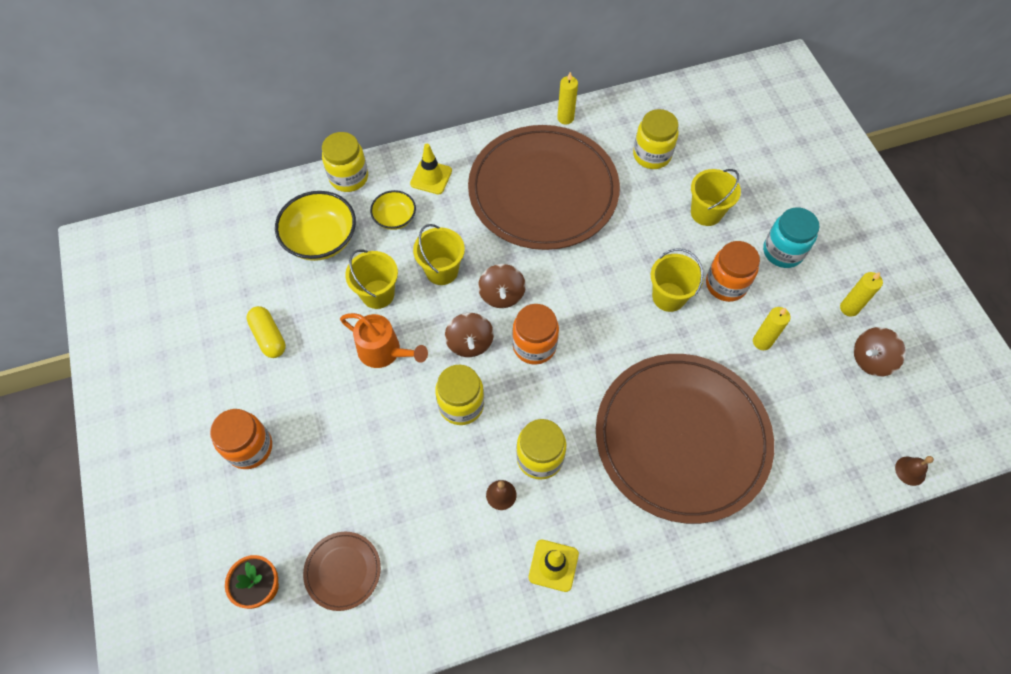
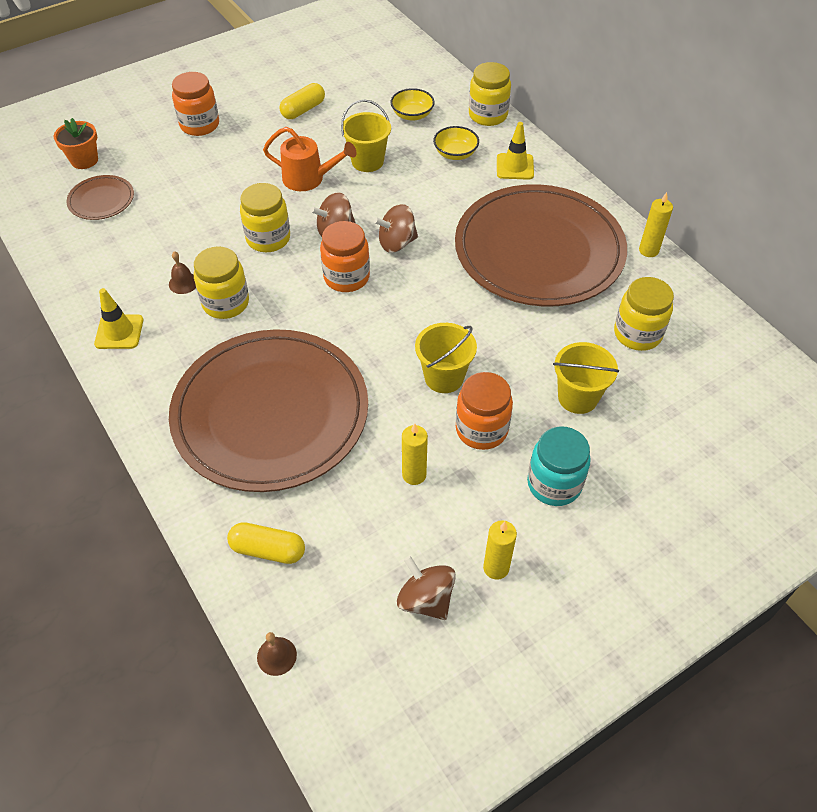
camera: 75 degrees right, 10 degrees down
(321, 239) = (412, 115): yellow bowl -> yellow bowl, size x0.58
(384, 352) = (309, 179): orange watering can -> orange watering can turned 90 degrees counterclockwise
(442, 271) = (408, 196): yellow bucket -> none
(819, 462) = (268, 550): none -> yellow capsule

